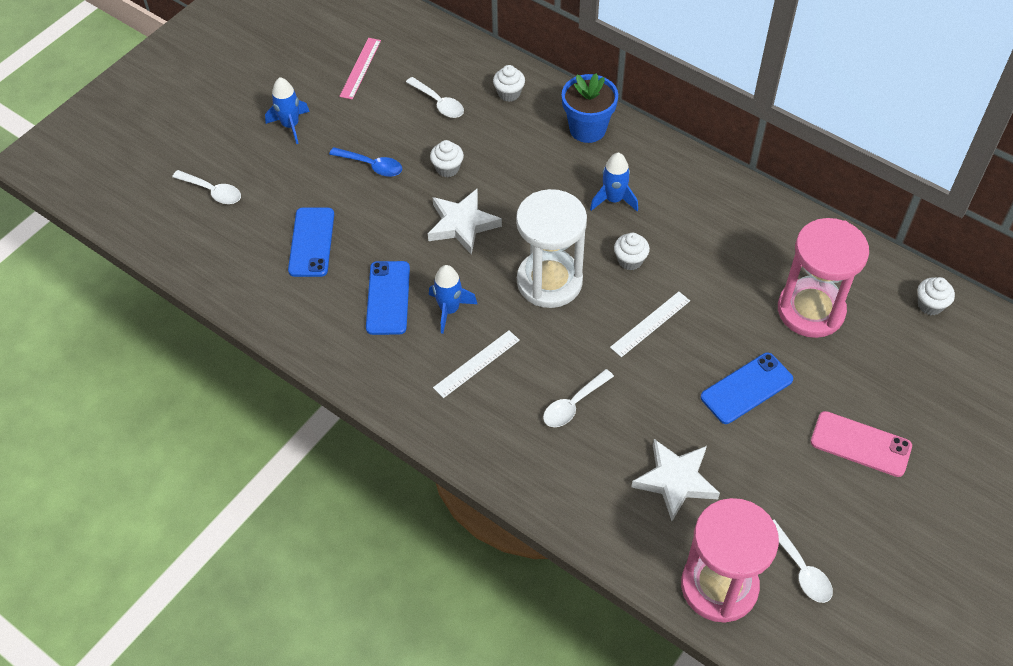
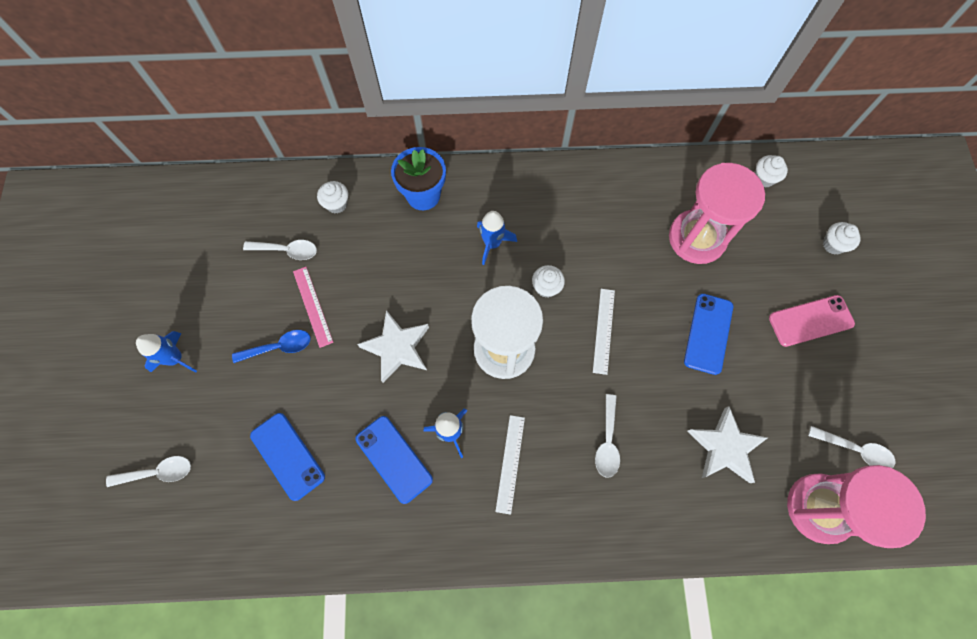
camera: 40 degrees left, 15 degrees up
(360, 68) = (192, 262): pink ruler -> pink ruler (312, 306)
(447, 168) = (343, 306): white cupcake -> white cupcake (833, 245)

